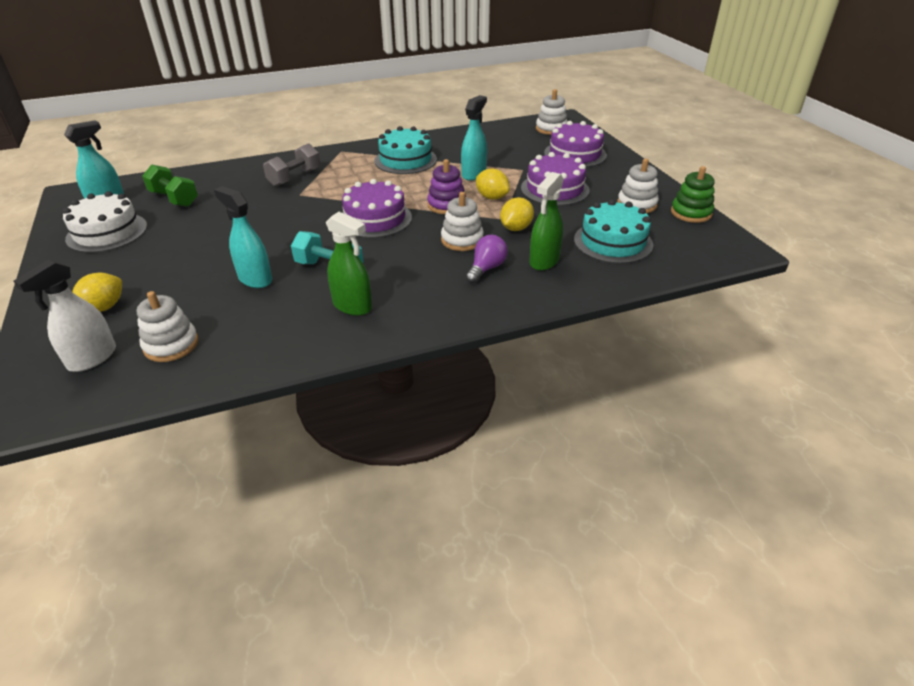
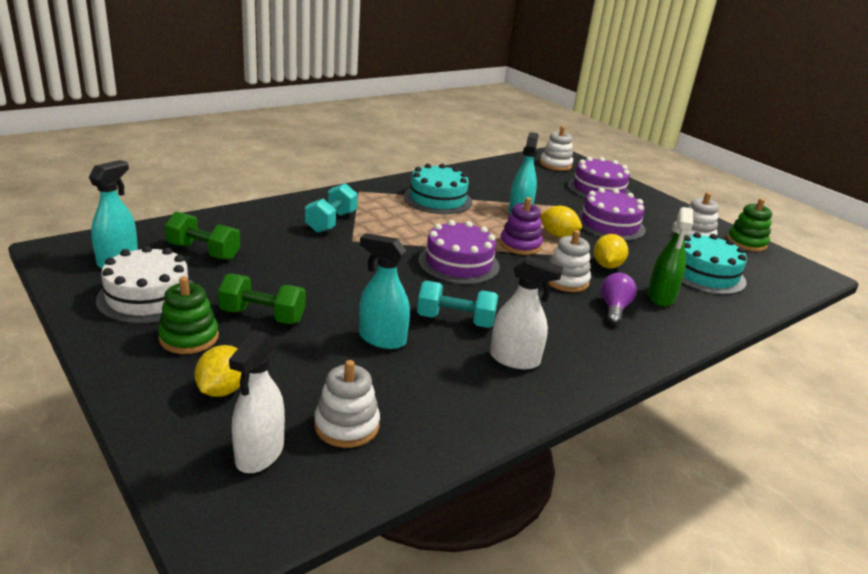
camera: 20 degrees left, 10 degrees down
(111, 266) = (189, 338): none -> green stacking toy
(177, 253) = (262, 316): none -> green dumbbell
(294, 178) = (331, 222): grey dumbbell -> turquoise dumbbell
(352, 306) = (515, 359): green spray bottle -> white spray bottle

